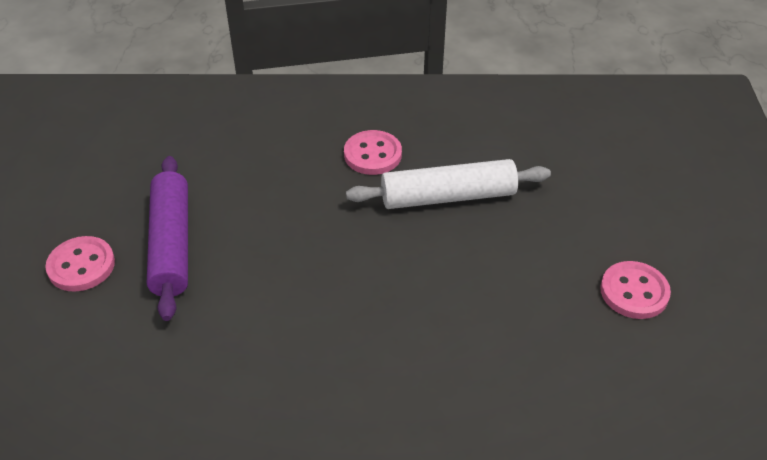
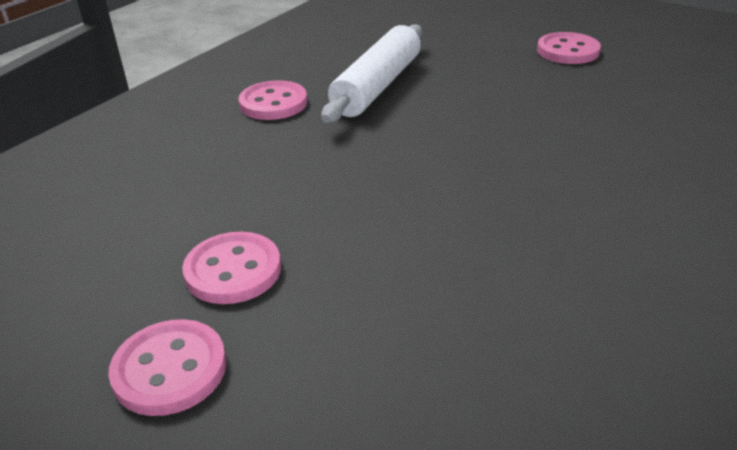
camera: 55 degrees left, 10 degrees down
(171, 244) = (233, 270): purple rolling pin -> pink button

